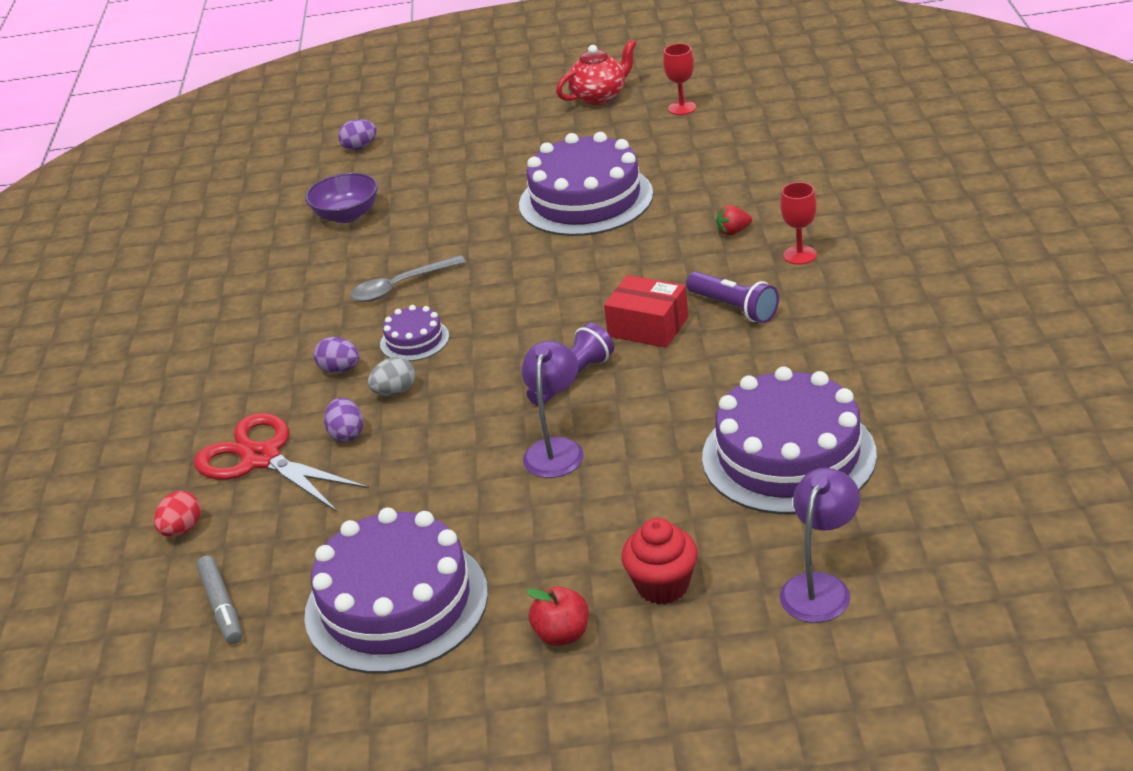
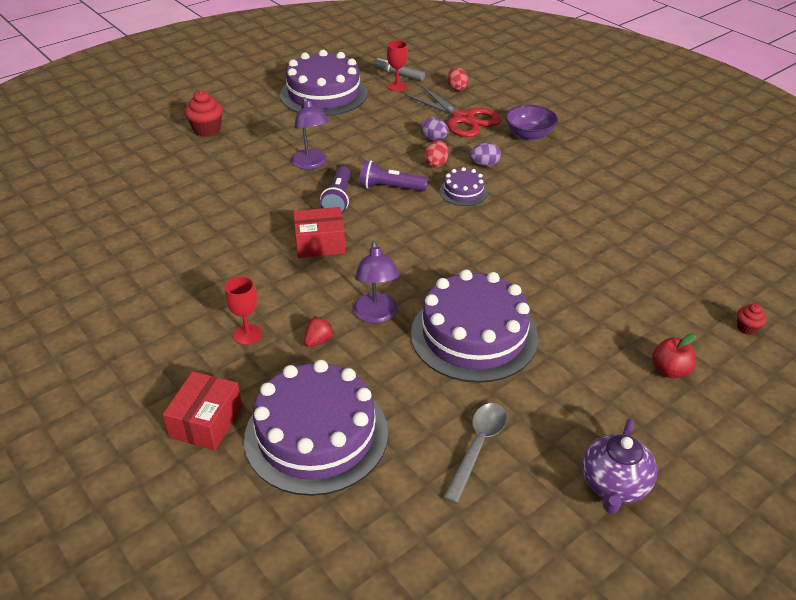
camera: 140 degrees right, 5 degrees up
(261, 458) = (463, 119): red scissors -> red scissors turned 45 degrees clockwise
(347, 215) = (645, 260): purple bowl -> purple bowl (529, 135)
(360, 147) = (747, 328): purple egg -> red cupcake
(395, 392) = (436, 163): grey egg -> red egg
(400, 286) = (521, 220): grey spoon -> grey spoon (478, 447)
(562, 634) = (239, 105): red apple -> red apple (670, 370)
(599, 96) = (614, 485): red teapot -> purple teapot
(682, 108) = (503, 496): red goblet -> red goblet (397, 86)
(734, 308) = (270, 274): purple flashlight -> purple flashlight (390, 187)
(788, 456) = (176, 196): purple cake -> purple cake (316, 435)
(820, 587) = (130, 149): purple lamp -> purple lamp (376, 315)
(880, 199) = (206, 421): none -> red box

